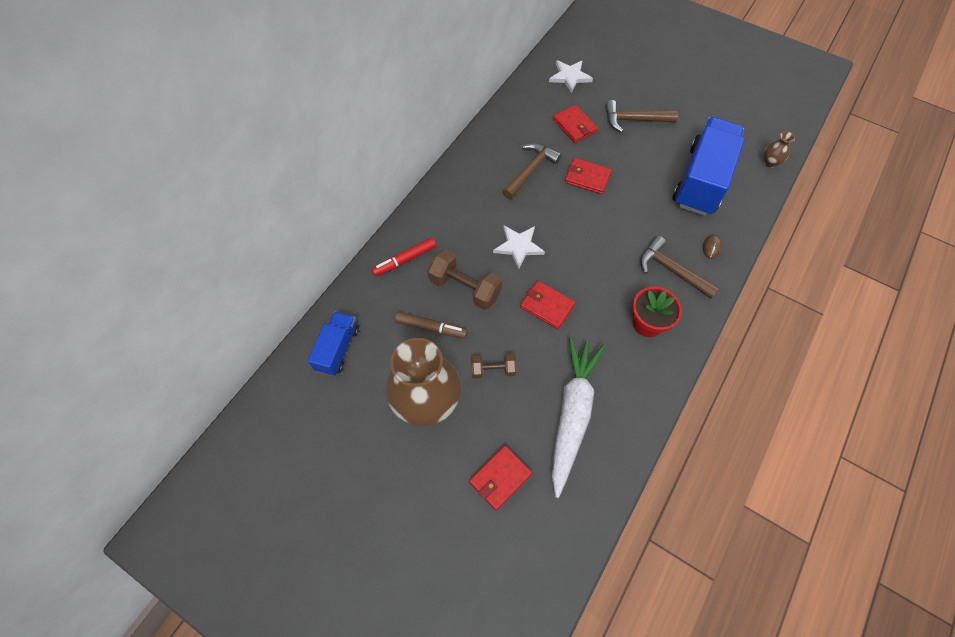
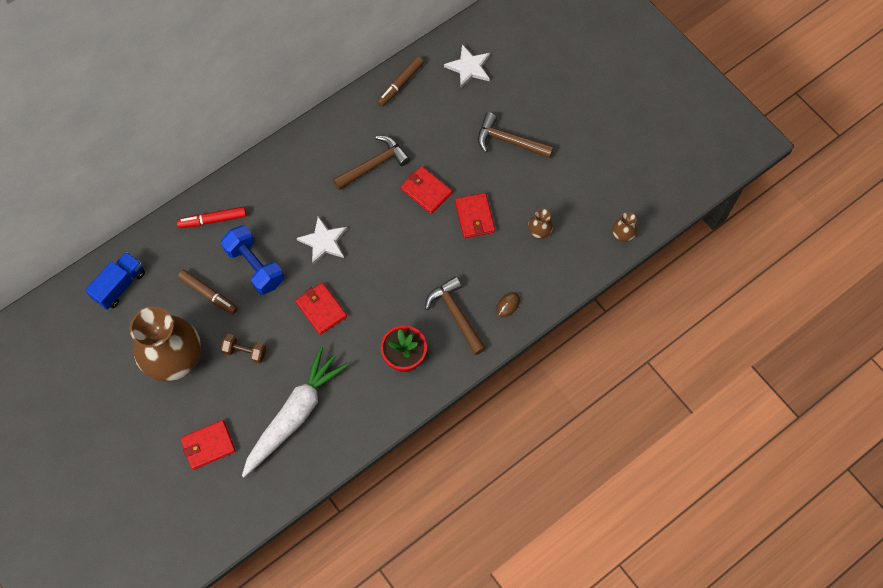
camera: 20 degrees right, 5 degrees up
(464, 288) = (255, 266): brown dumbbell -> blue dumbbell
(519, 104) = (400, 84): none -> brown marker
(574, 126) = (443, 128): red wallet -> red wallet (474, 217)
(701, 181) = (539, 232): blue truck -> brown vase

